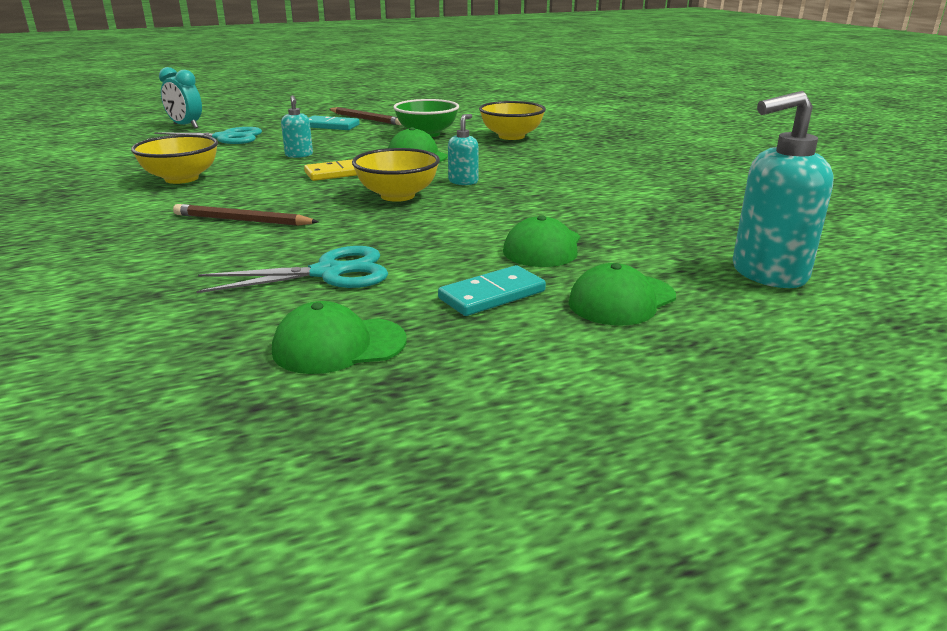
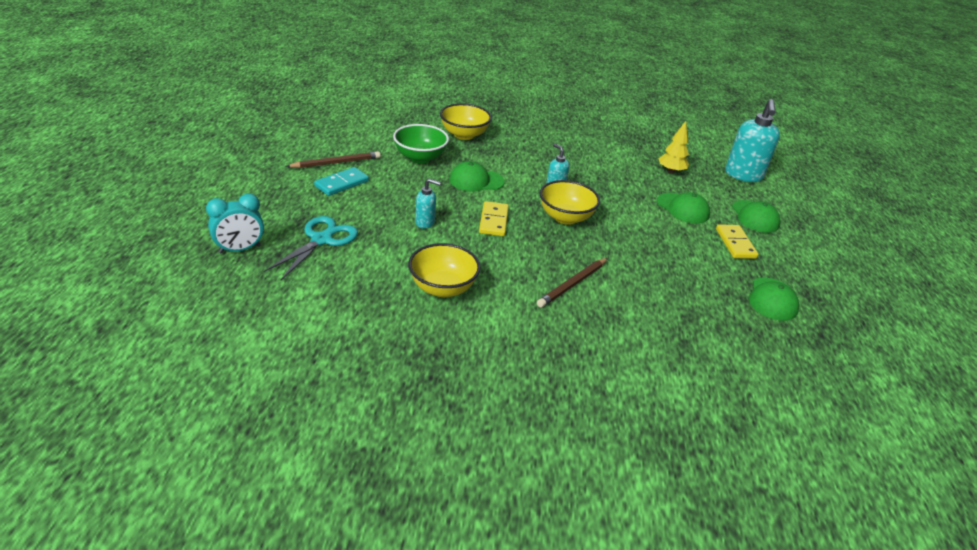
camera: 65 degrees left, 10 degrees up
(328, 273) = (683, 278): turquoise scissors -> none
(492, 295) = (735, 243): turquoise domino -> yellow domino
(651, 225) = (671, 171): none -> yellow tree

